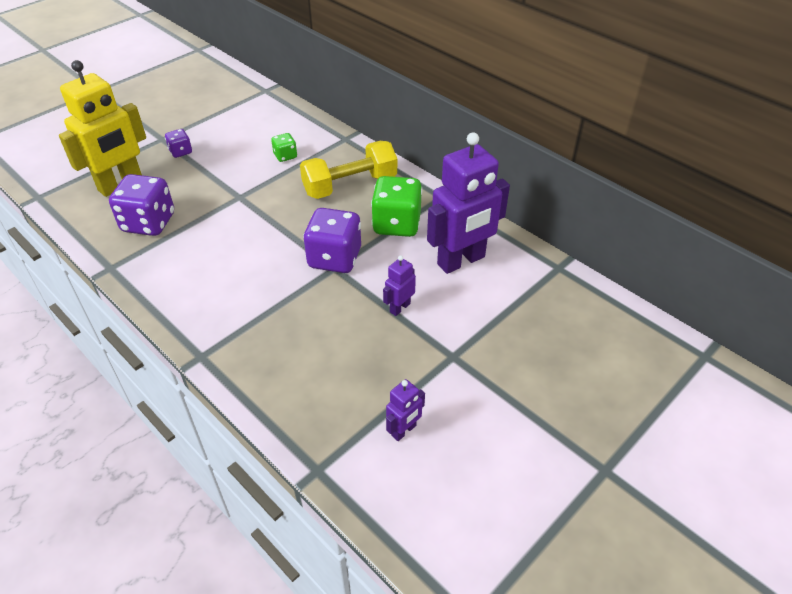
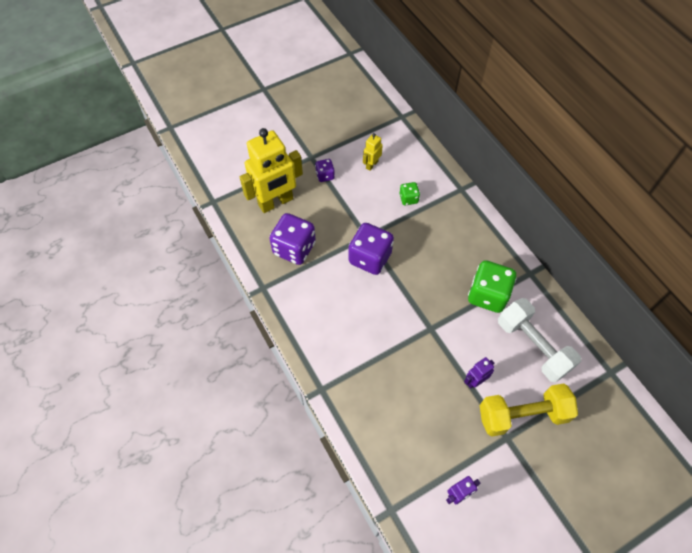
camera: 15 degrees right, 15 degrees up
(236, 134) = (371, 165): none -> yellow robot
(334, 258) = (432, 319): purple dice -> purple dice (370, 258)
(350, 185) = (456, 244): yellow dumbbell -> yellow dumbbell (522, 415)
(461, 261) = (532, 346): purple robot -> white dumbbell

